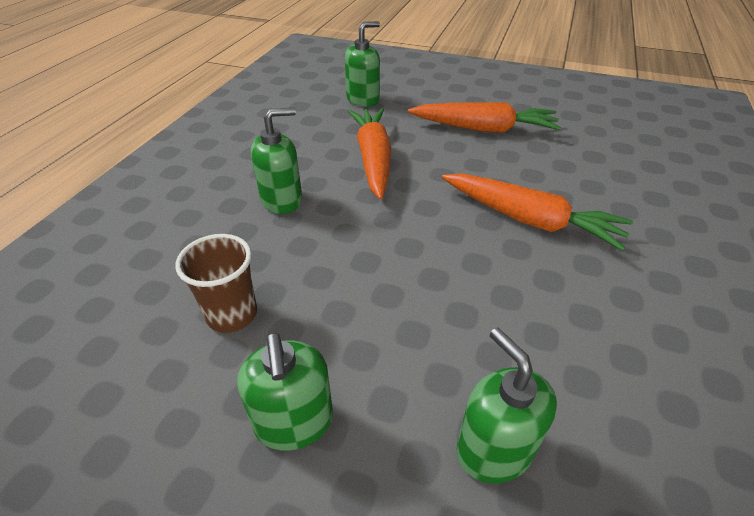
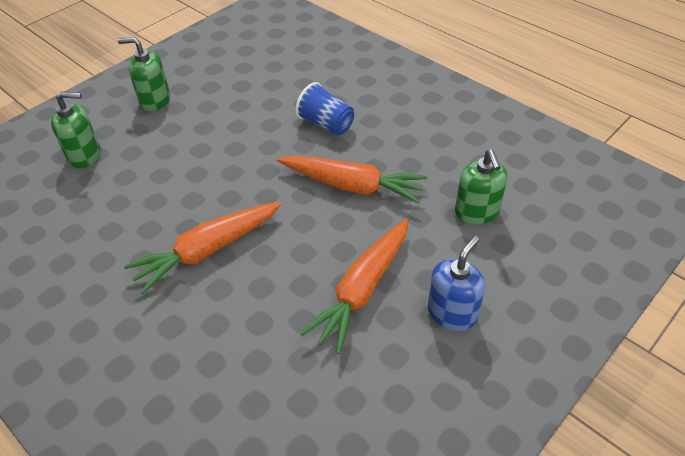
camera: 115 degrees right, 5 degrees up
(232, 314) = (234, 90): brown cup -> none
(282, 200) = (326, 124): green soap dispenser -> blue cup
(467, 94) = (452, 313): none -> blue soap dispenser

